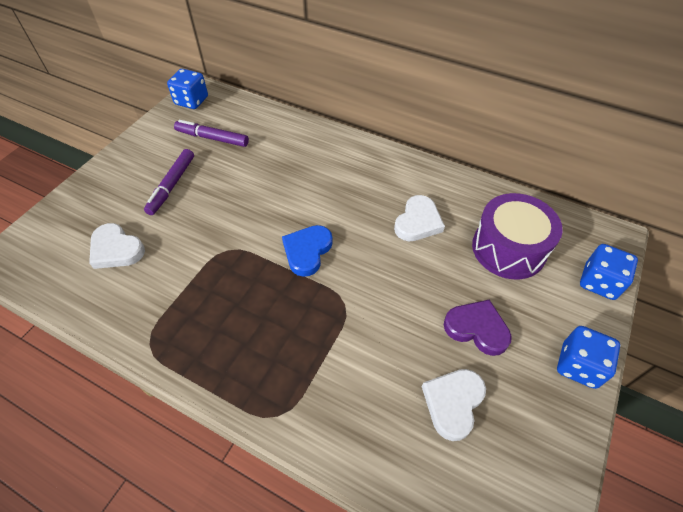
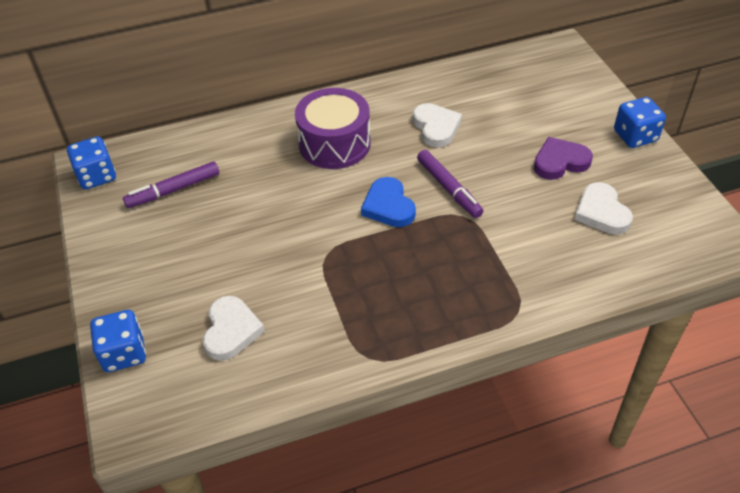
camera: 45 degrees left, 5 degrees down
(116, 249) = (231, 330): white heart -> white heart turned 75 degrees counterclockwise
(172, 185) = (199, 251): purple marker -> purple marker (449, 188)
(508, 249) = (515, 100): purple drum -> purple drum (334, 144)
(599, 282) = (588, 81): blue dice -> blue dice (124, 353)

